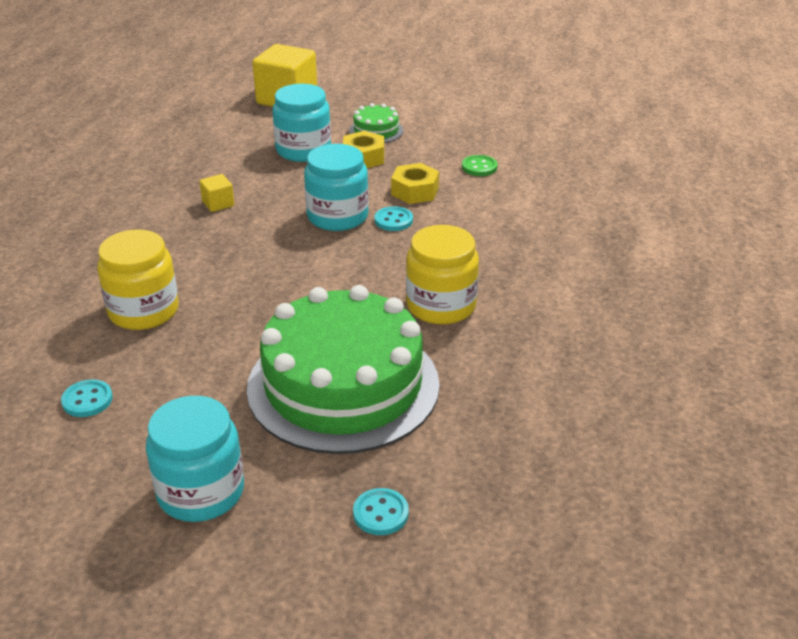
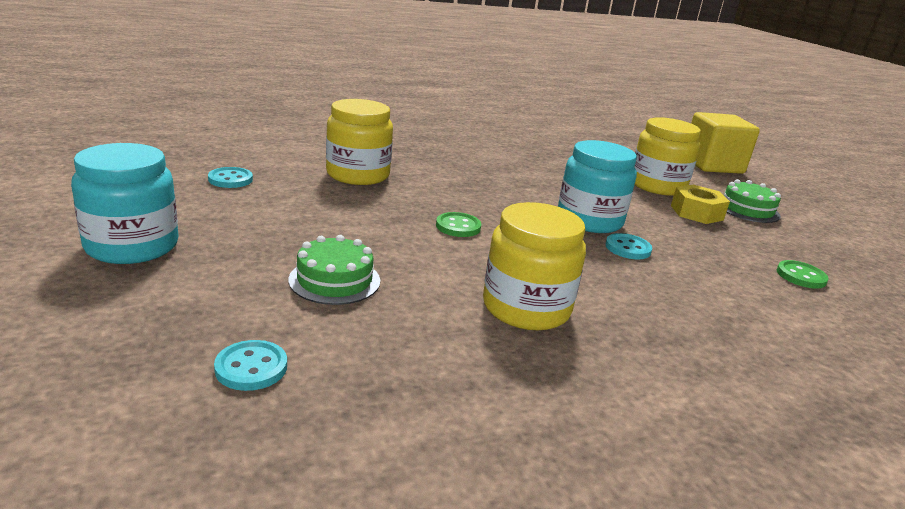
camera: 55 degrees right, 10 degrees down
(218, 204) = (528, 171): yellow cube -> none
(299, 289) = (458, 227): none -> green button
(303, 150) = (657, 186): turquoise jar -> yellow jar
(343, 385) = (334, 280): green cake -> green cake, size x0.41
(380, 513) = (129, 351): turquoise button -> turquoise button (251, 367)
(415, 191) = (693, 249): yellow nut -> none

